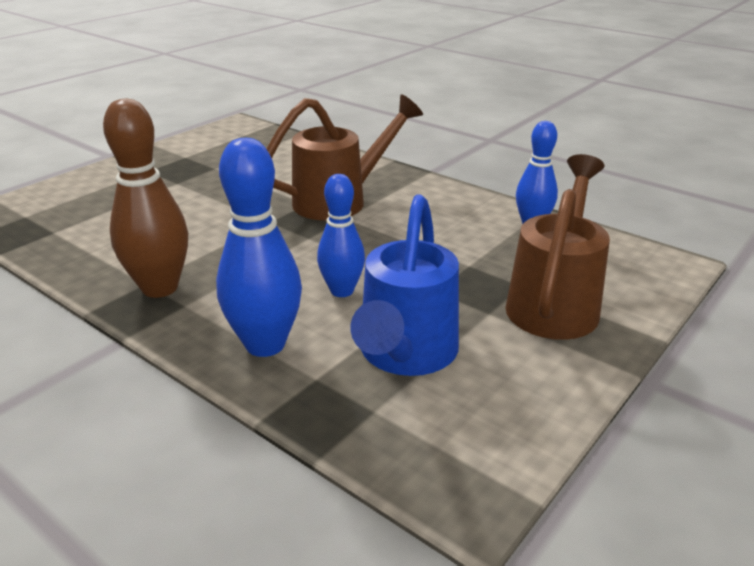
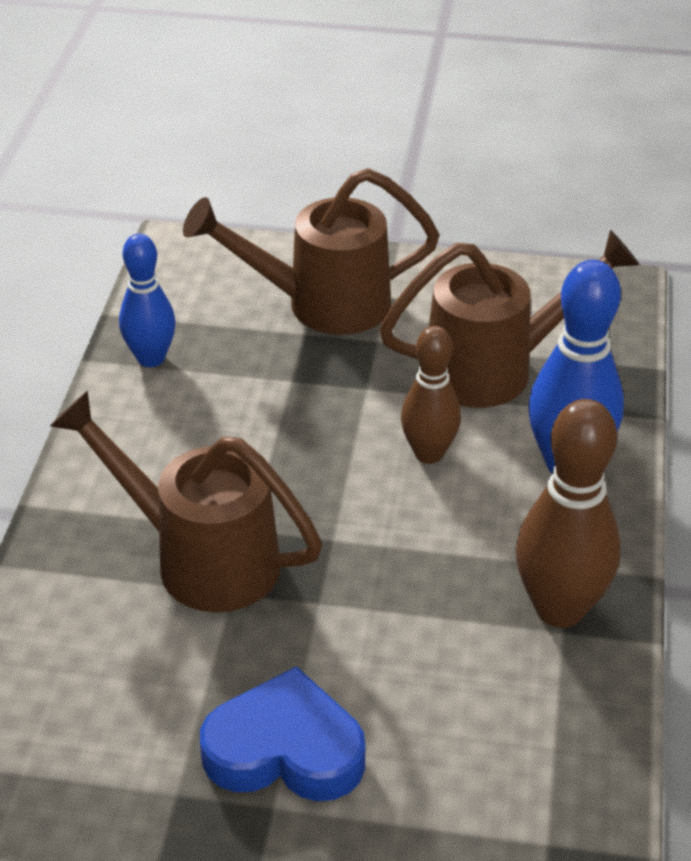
camera: 120 degrees left, 10 degrees up
(198, 191) = (285, 750): none -> blue heart
(342, 291) = (429, 453): blue bowling pin -> brown bowling pin
(405, 356) = (496, 369): blue watering can -> brown watering can

